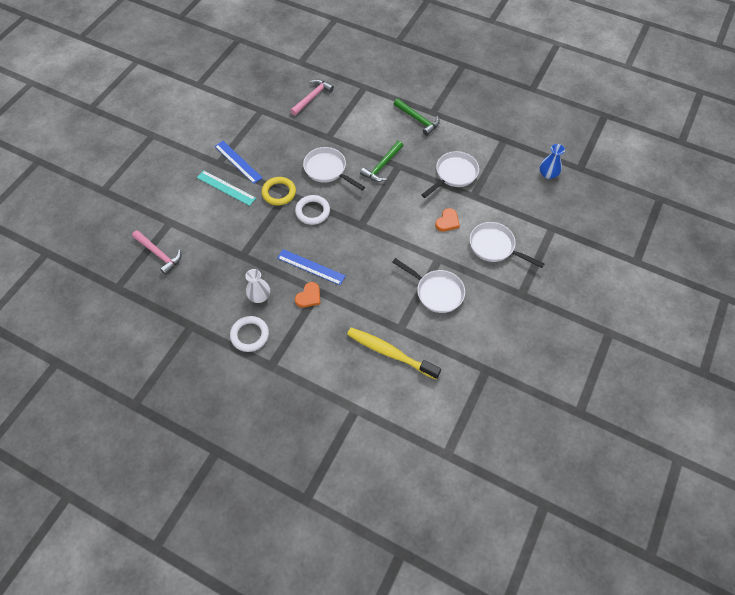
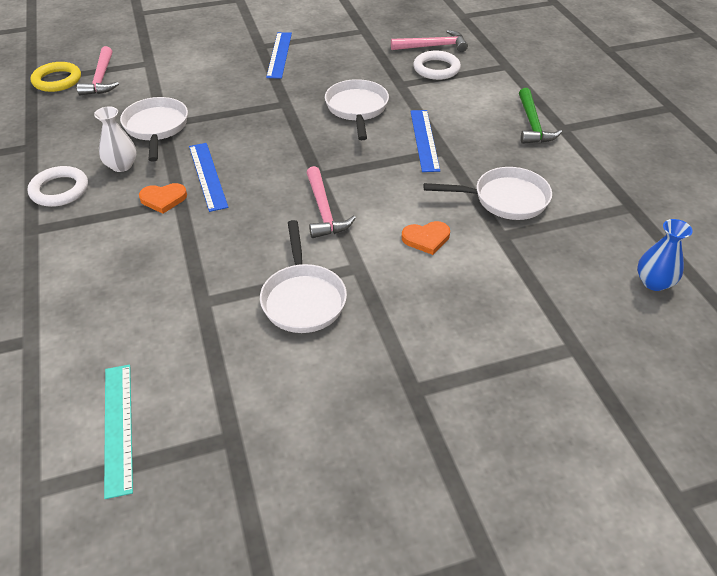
camera: 45 degrees right, 15 degrees down
(226, 188) = (236, 67): turquoise ruler -> turquoise ruler (118, 427)
(279, 193) = (278, 98): yellow ring -> yellow ring (57, 80)
(312, 211) = (286, 132): white ring -> white ring (436, 69)
(382, 166) = (424, 140): green hammer -> blue ruler
(389, 242) = (324, 210): none -> pink hammer
(390, 353) = (154, 316): yellow toothbrush -> none
(494, 246) = (453, 308): white pan -> white pan (156, 128)

